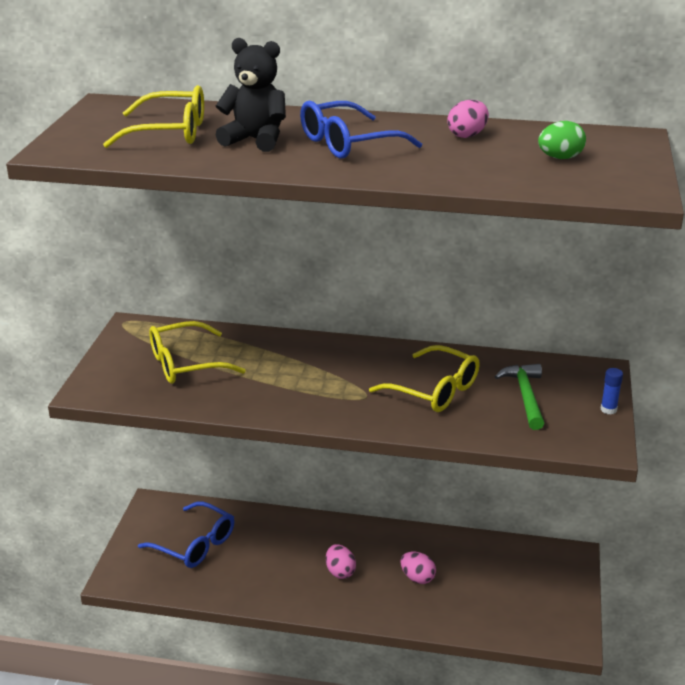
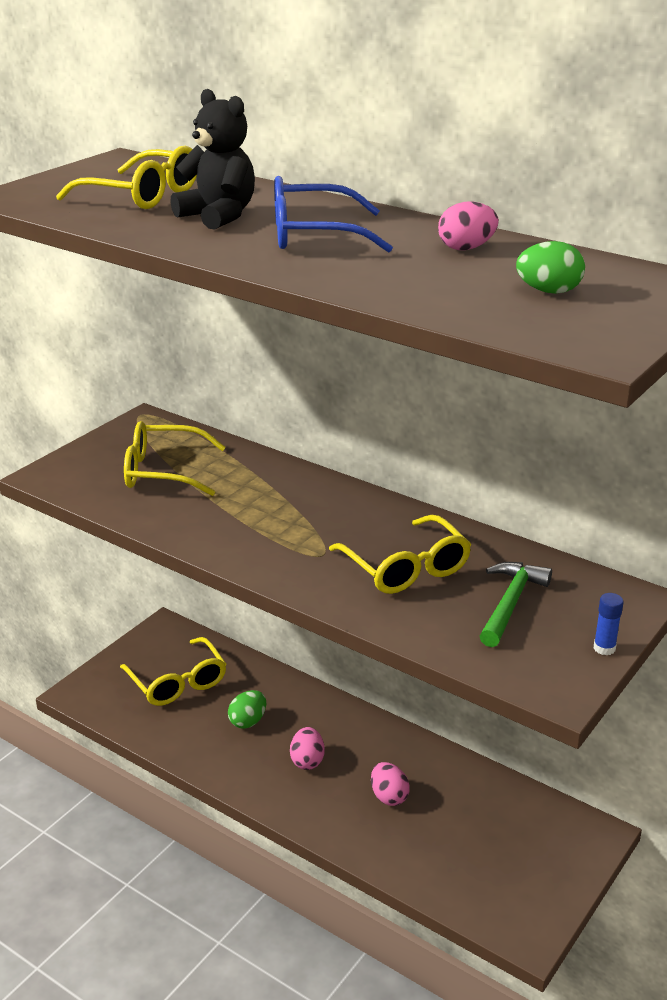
camera: 25 degrees right, 0 degrees up
(195, 544) = (178, 682): blue glasses -> yellow glasses
(273, 557) = (248, 721): none -> green egg

